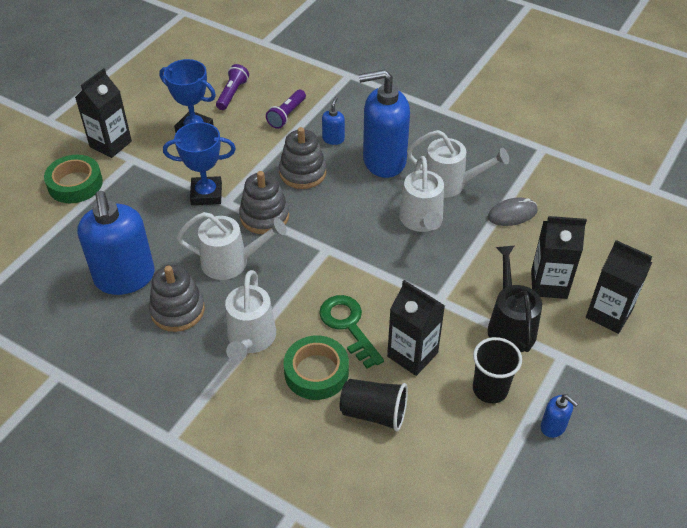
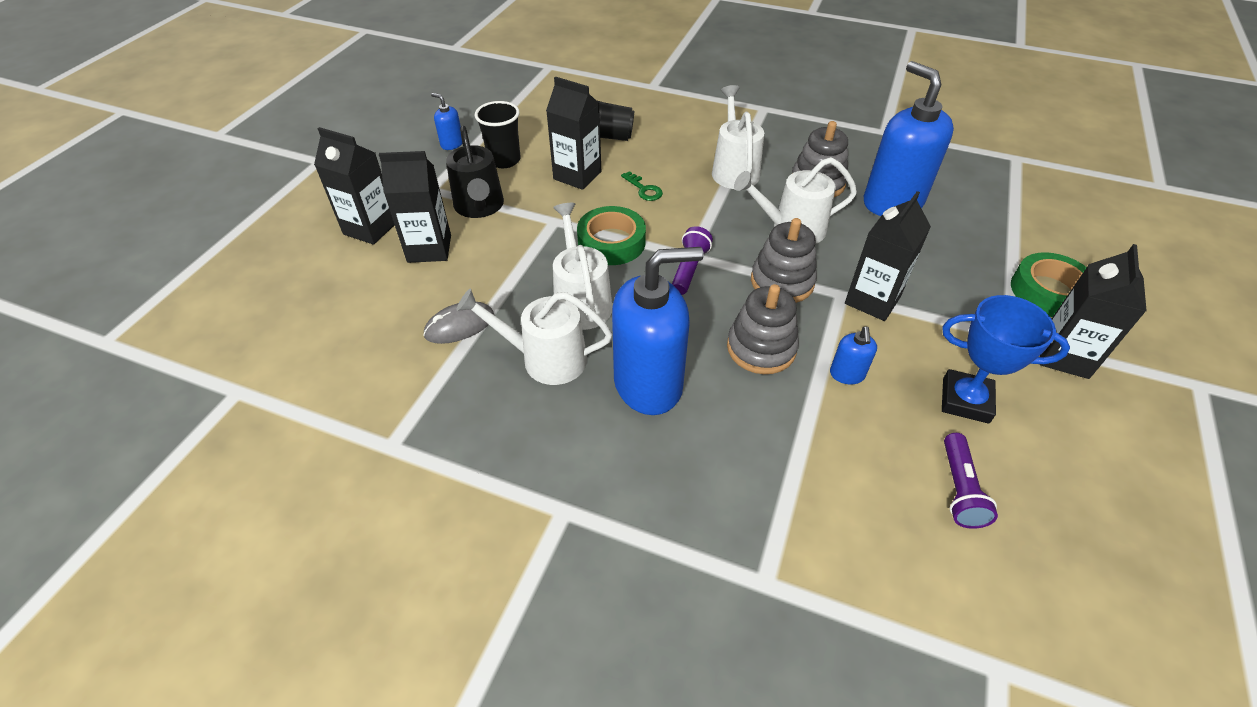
camera: 170 degrees right, 0 degrees up
(206, 194) = (872, 300): blue trophy -> black carton
(287, 115) = (836, 453): purple flashlight -> purple flashlight (689, 269)
(316, 372) = (663, 155): green tape -> green tape (611, 242)
(333, 139) = (739, 414): blue soap dispenser -> blue soap dispenser (847, 374)
(348, 326) = (644, 189): green key -> green key, size x0.56

